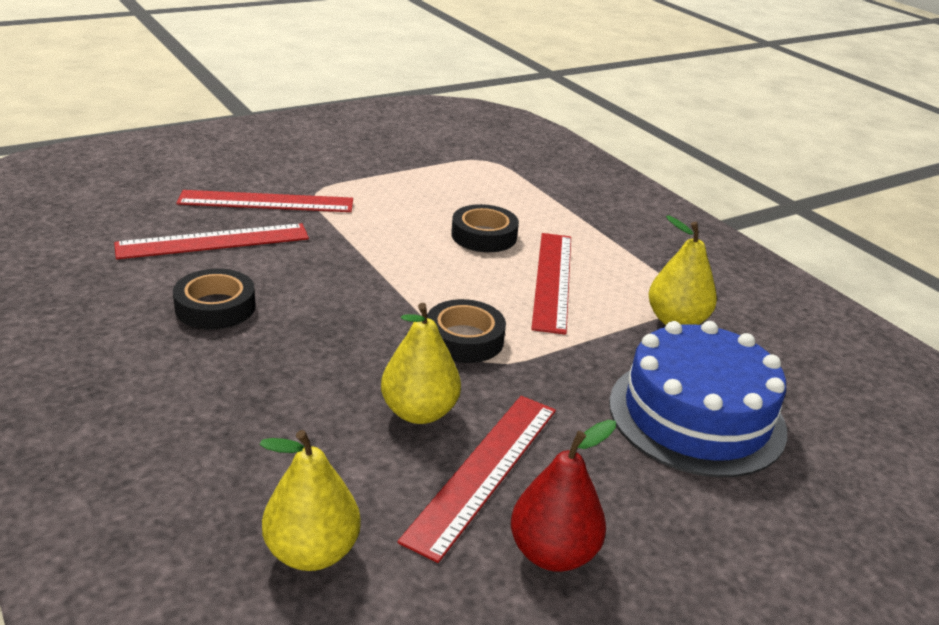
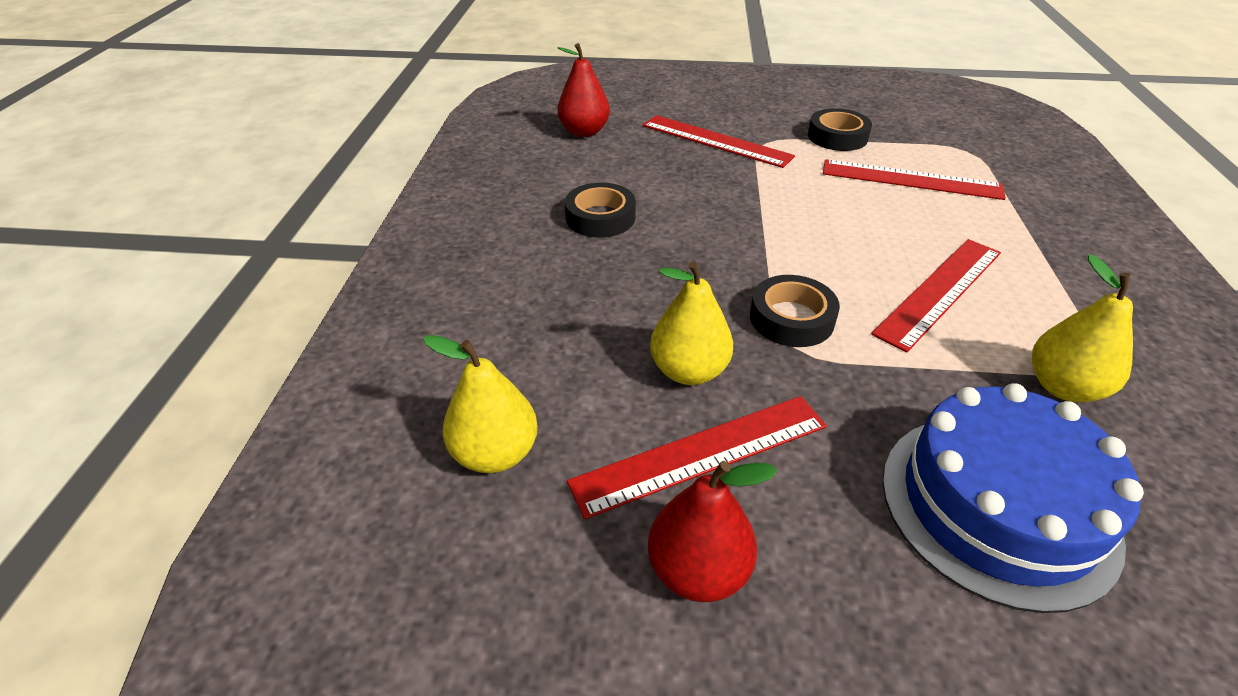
camera: 40 degrees right, 10 degrees up
(115, 225) = (584, 132): none -> red pear
(213, 241) = (644, 163): red ruler -> red ruler (911, 180)
(484, 236) = (899, 224): black tape -> black tape (837, 137)

